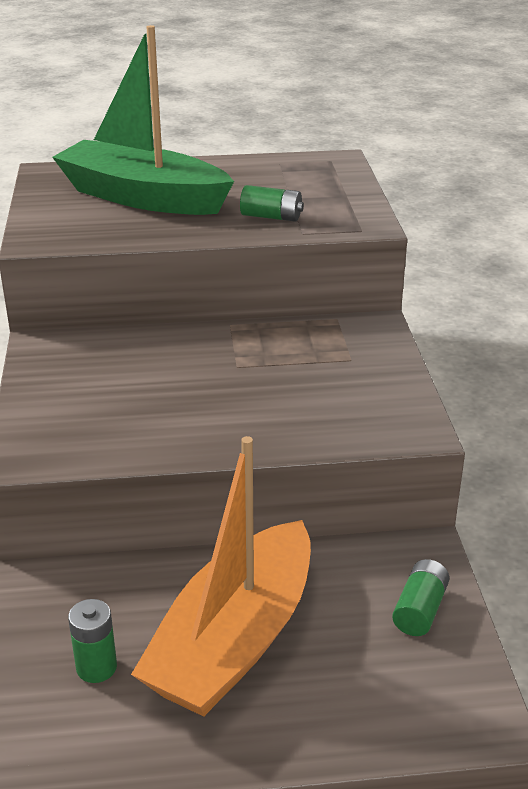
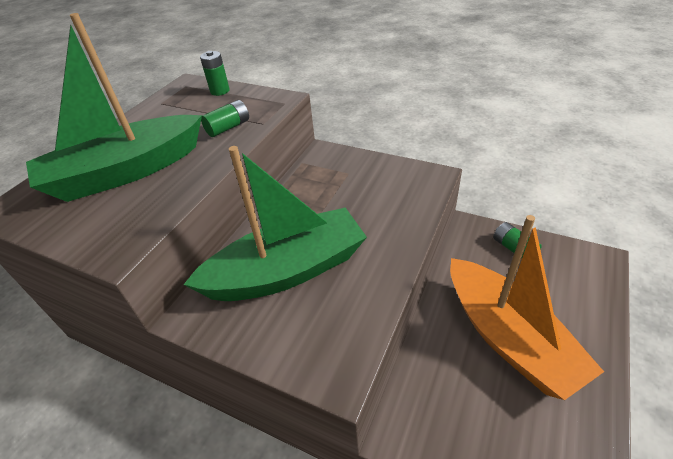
camera: 55 degrees left, 10 degrees up
(96, 667) = (505, 425): green battery -> green battery (220, 91)
(141, 376) = (287, 271): none -> green boat

